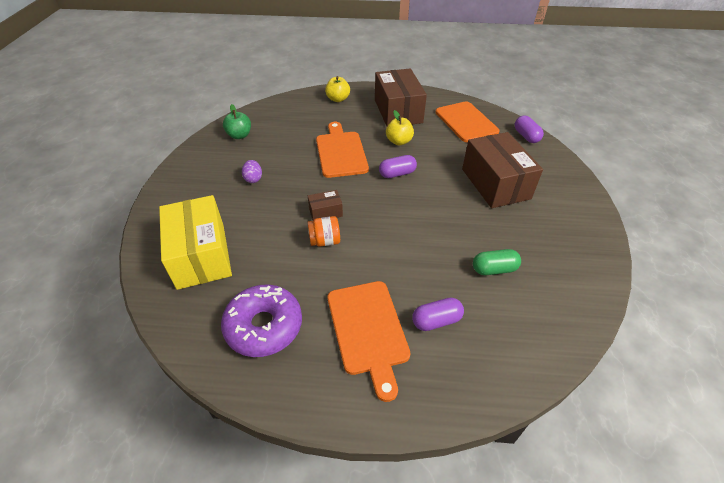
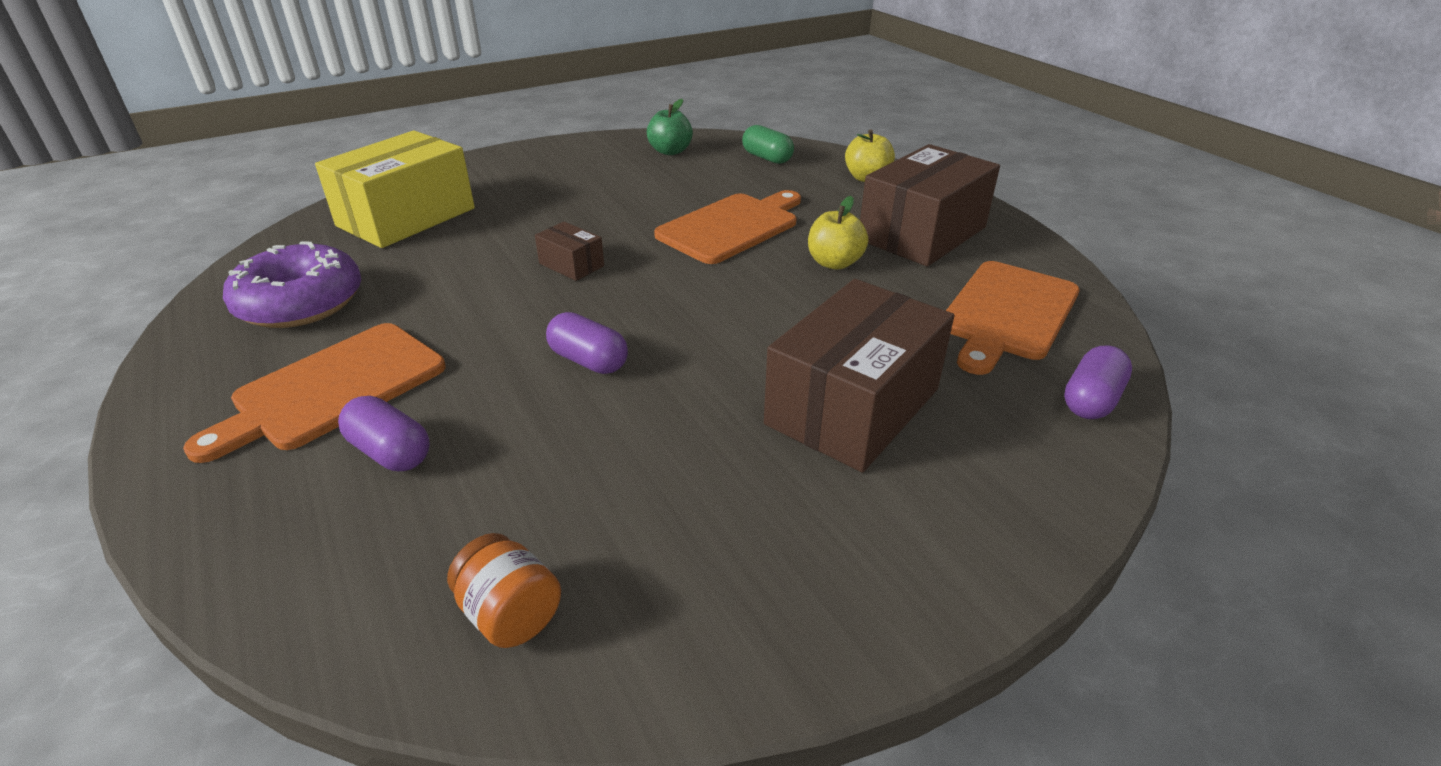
camera: 55 degrees right, 10 degrees down
(253, 179) = (588, 192): purple egg -> none
(325, 241) = (505, 286): orange jar -> orange jar (510, 614)
(397, 174) = (740, 290): purple capsule -> purple capsule (588, 361)
(494, 269) = (577, 483): green capsule -> green capsule (767, 158)

